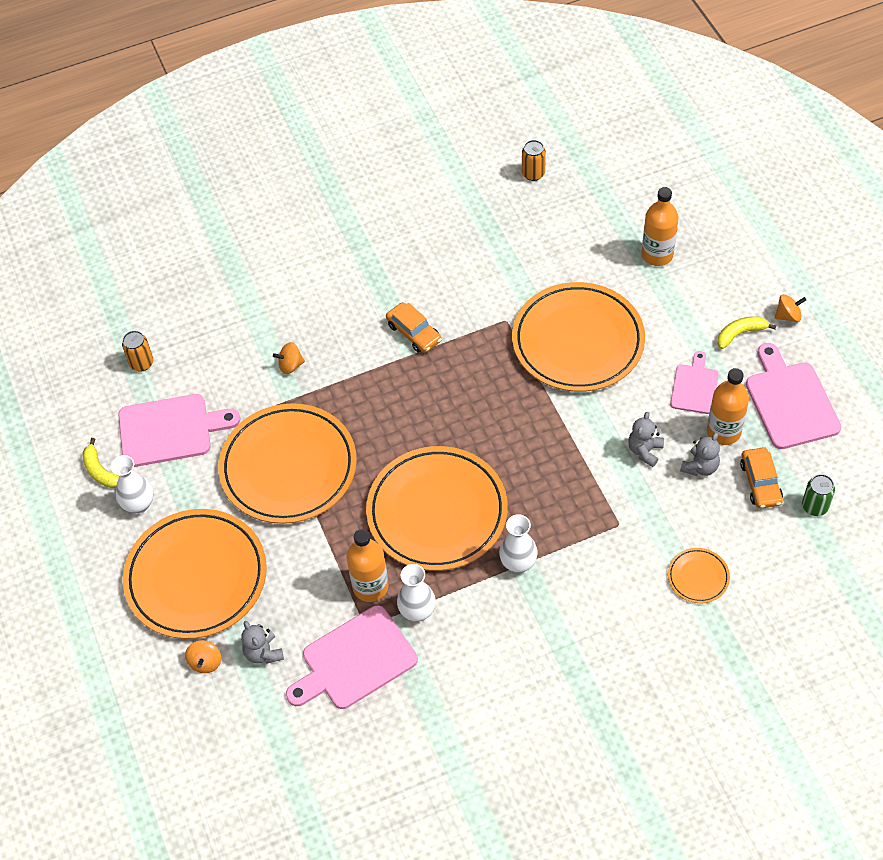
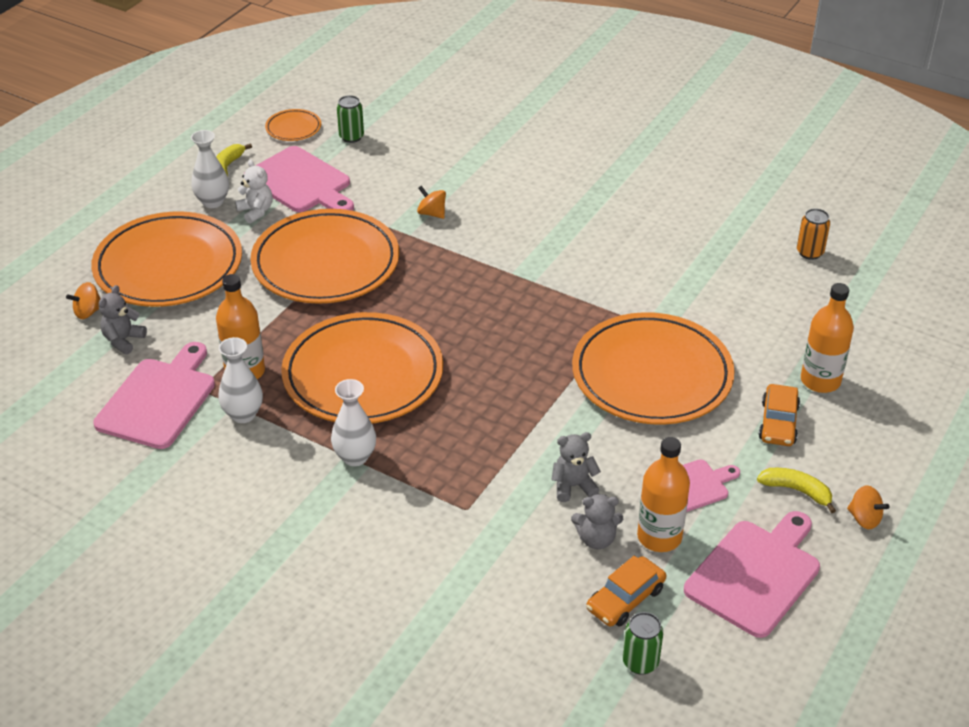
camera: 50 degrees right, 15 degrees down
(141, 363) = (351, 137): orange can -> green can
(180, 481) = (256, 211): none -> white teddy bear
(355, 660) = (158, 400): pink cutting board -> pink cutting board turned 90 degrees clockwise
(414, 332) = (544, 266): orange car -> orange car (778, 423)
(698, 577) = (458, 603): orange plate -> orange plate (293, 128)

